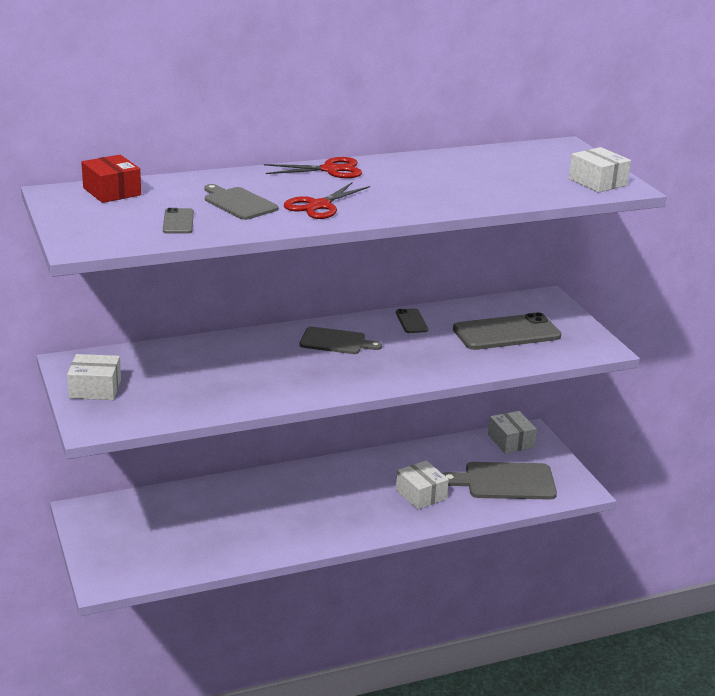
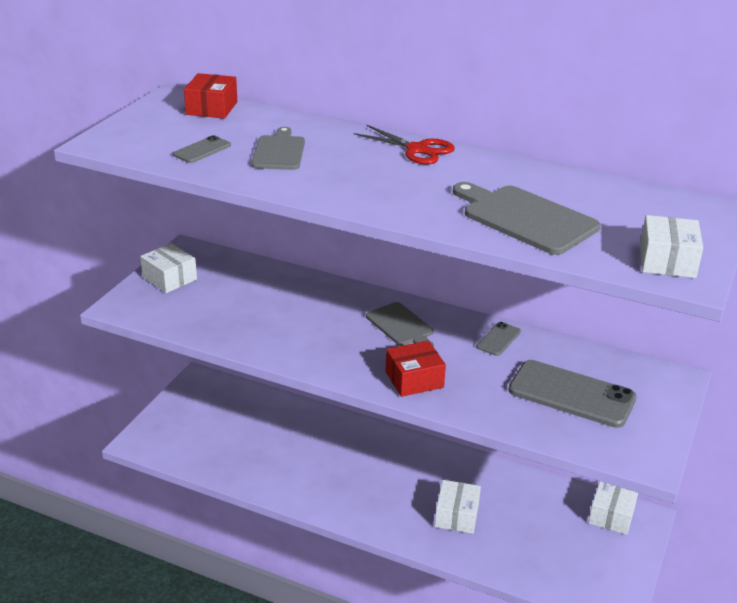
camera: 45 degrees right, 5 degrees up
(319, 206) = (336, 178): red scissors -> none
(402, 369) = (414, 379): none -> red box
(505, 481) = (550, 550): grey cutting board -> grey cutting board (525, 218)

